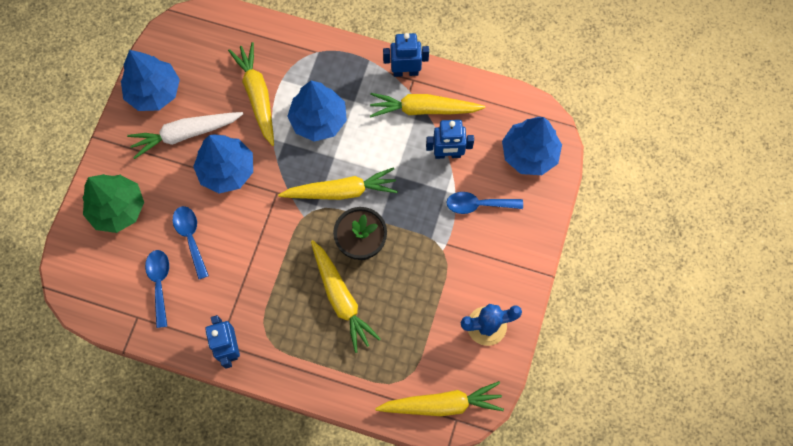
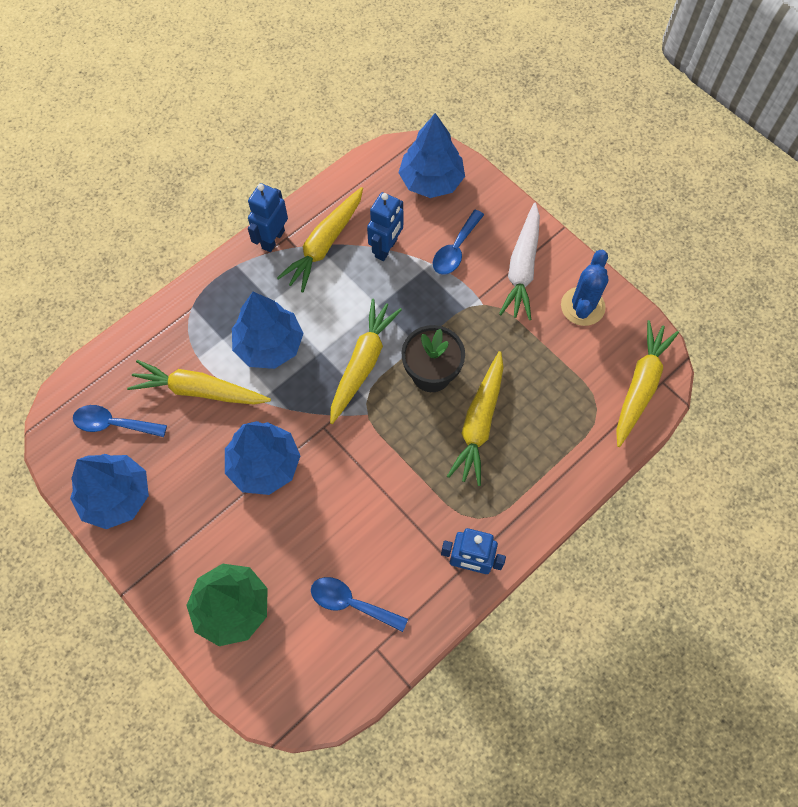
camera: 60 degrees left, 5 degrees down
(185, 134) = (192, 487): white carrot -> white carrot (522, 268)
(191, 238) = (318, 542): blue spoon -> blue spoon (114, 424)
(341, 298) = (479, 423): yellow carrot -> yellow carrot turned 105 degrees clockwise

